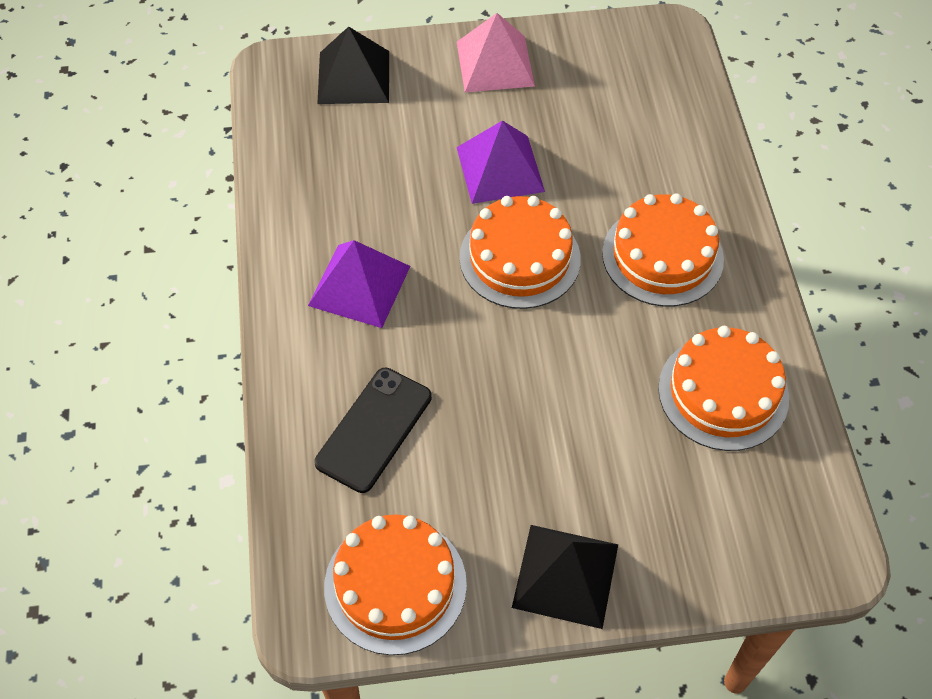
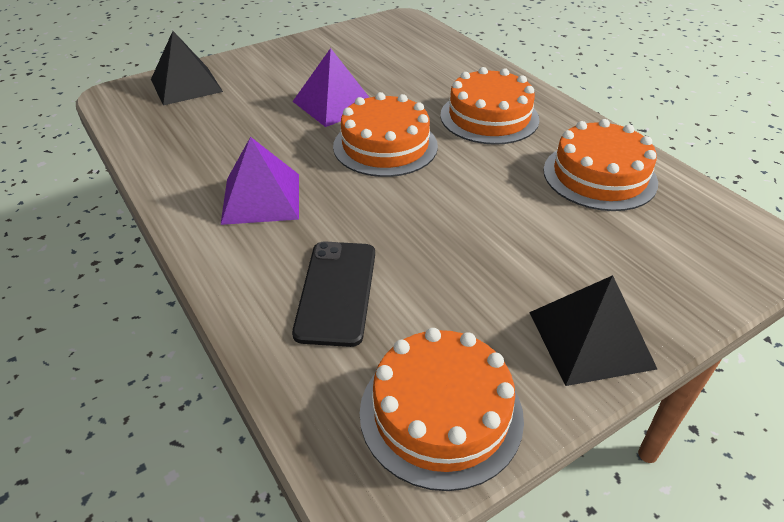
camera: 25 degrees left, 15 degrees down
(495, 63) = (293, 56): pink pyramid -> none

